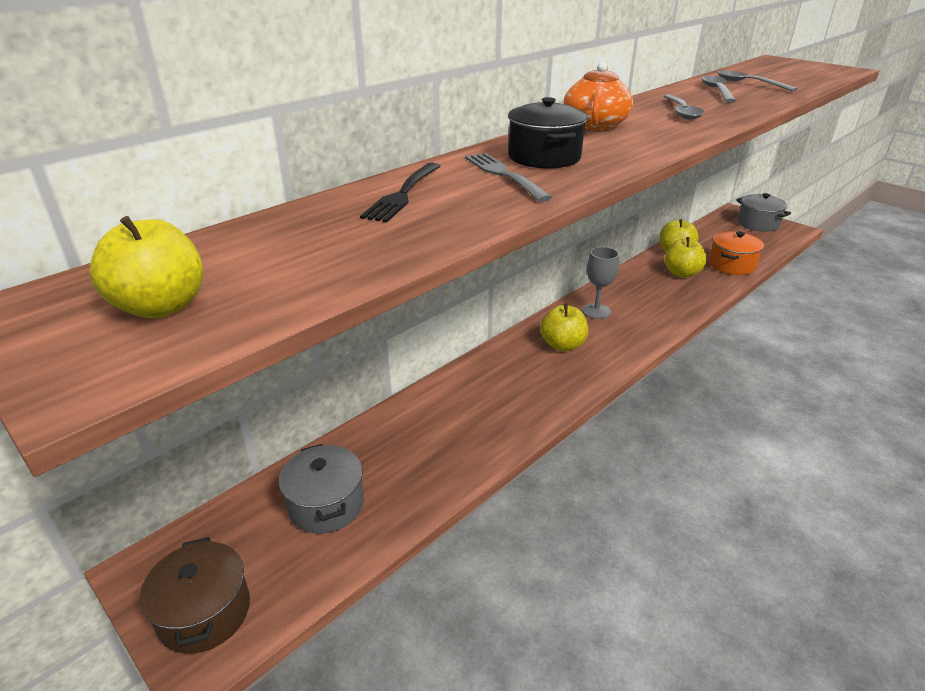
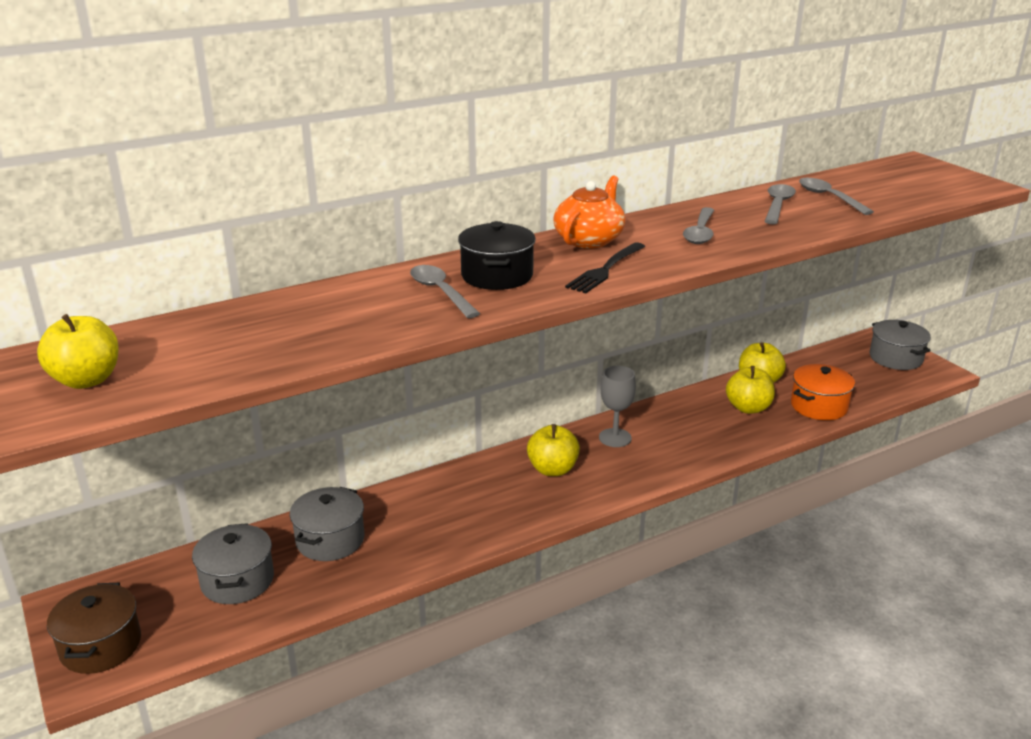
camera: 15 degrees right, 5 degrees down
(399, 444) = (330, 540): none -> grey pot
(403, 193) = (334, 302): black fork -> black fork (605, 269)
(504, 175) = (440, 292): grey fork -> grey spoon

